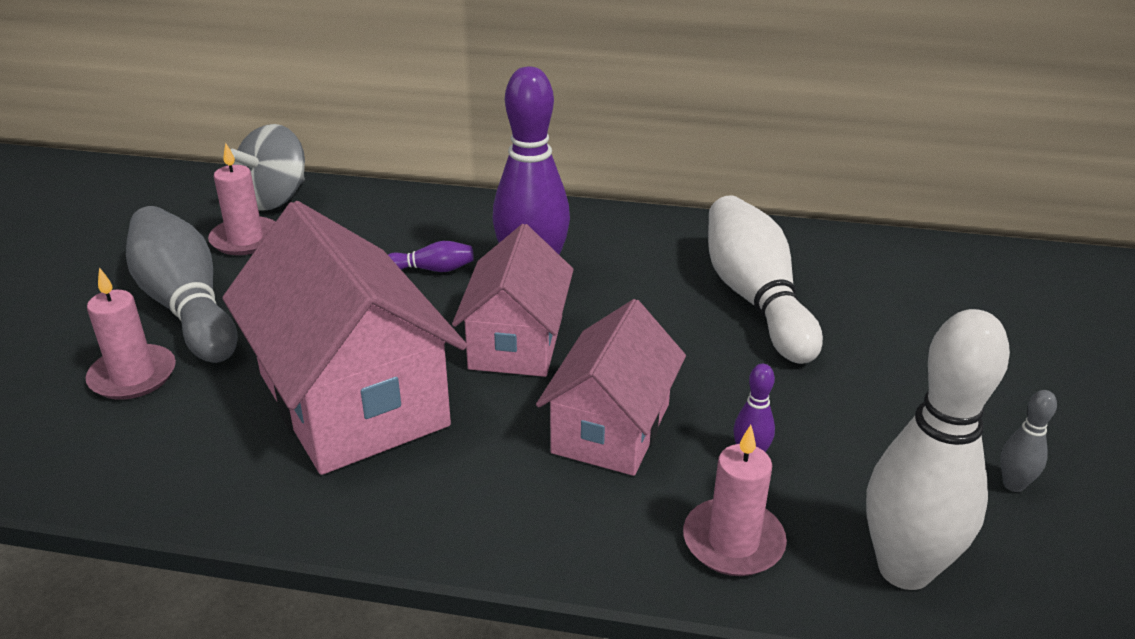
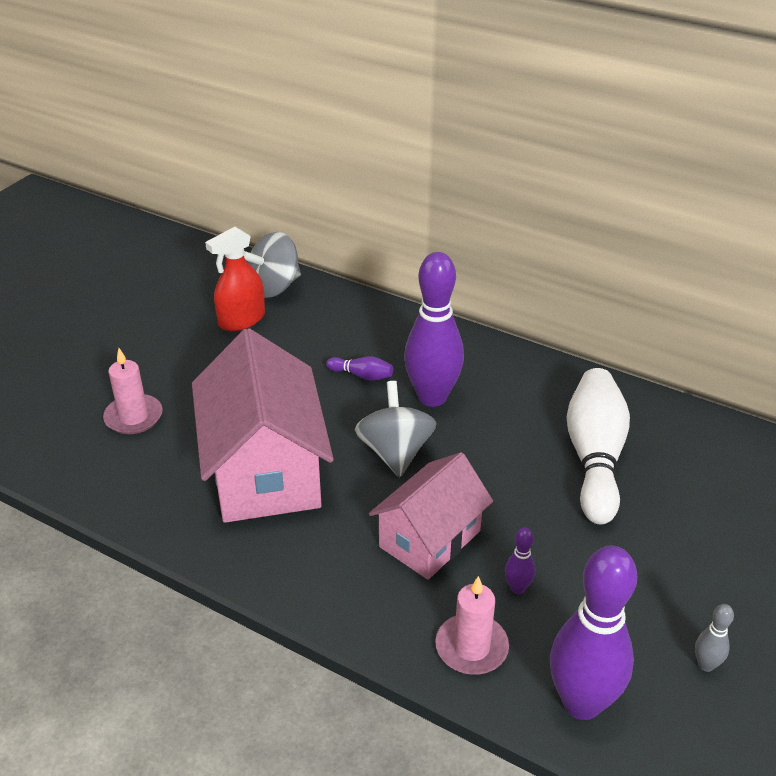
camera: 20 degrees right, 5 degrees up
(186, 306) = (184, 368): grey bowling pin -> none
(245, 239) = (241, 320): pink candle -> red spray bottle
(516, 342) = (395, 452): pink house -> grey spinning top
(904, 569) = (581, 703): white bowling pin -> purple bowling pin

